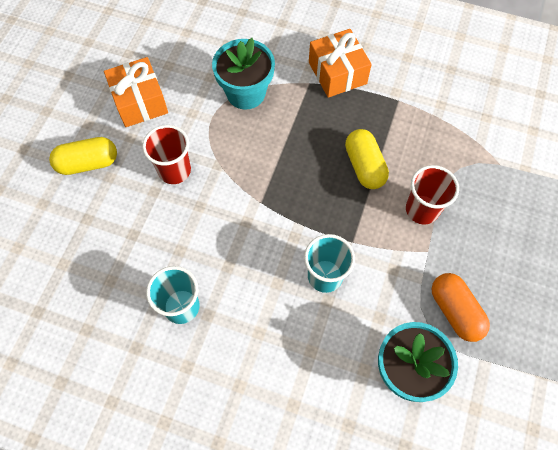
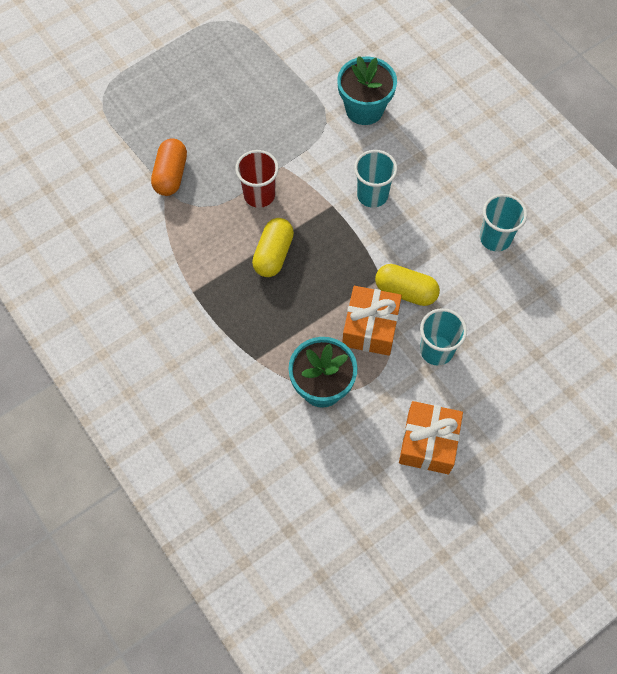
camera: 145 degrees left, 0 degrees up
(88, 163) = (511, 407): yellow capsule -> yellow capsule (405, 291)
(174, 171) = (436, 350): red cup -> turquoise cup
(337, 73) = (222, 352): orange gift -> orange gift (370, 327)
(455, 311) = (299, 120): orange capsule -> orange capsule (171, 175)

